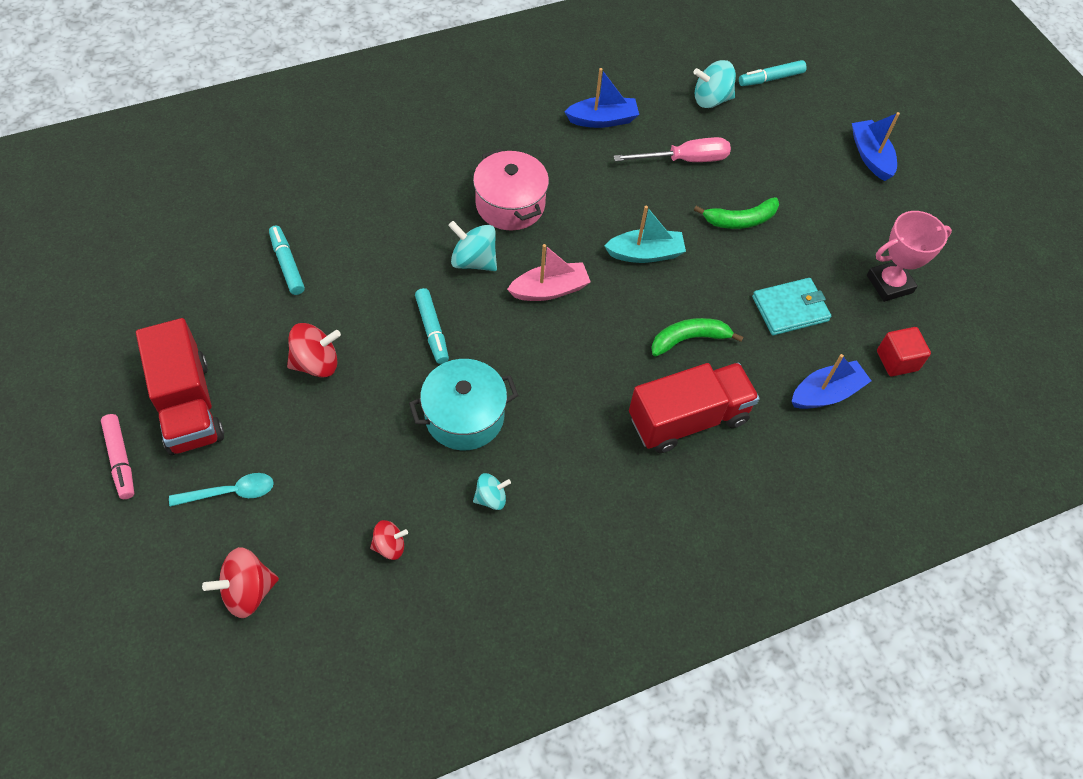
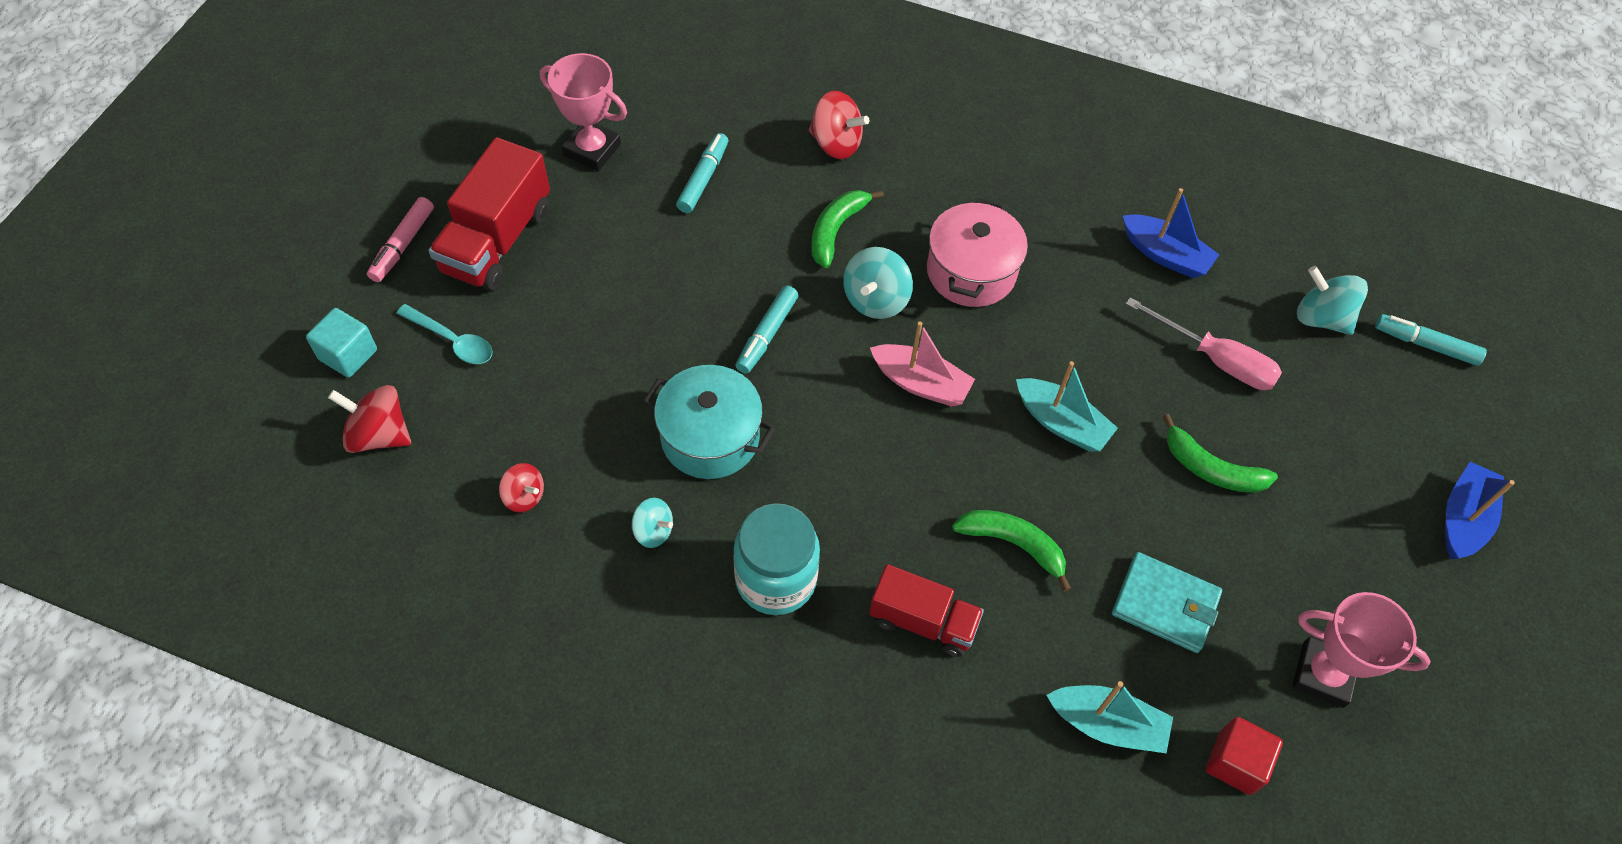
camera: 45 degrees right, 0 degrees up
(164, 560) = (348, 355): none -> turquoise cube
(189, 299) = (592, 150): none -> pink trophy
(316, 363) = (635, 285): red spinning top -> red spinning top (836, 144)
(406, 237) = (836, 230): none -> green banana
(474, 261) = (875, 300): turquoise spinning top -> turquoise spinning top turned 135 degrees counterclockwise
(589, 464) = (776, 579): none -> turquoise jar
(688, 419) = (922, 621): red truck -> red truck, size x0.65
(826, 393) = (1107, 724): blue boat -> turquoise boat

